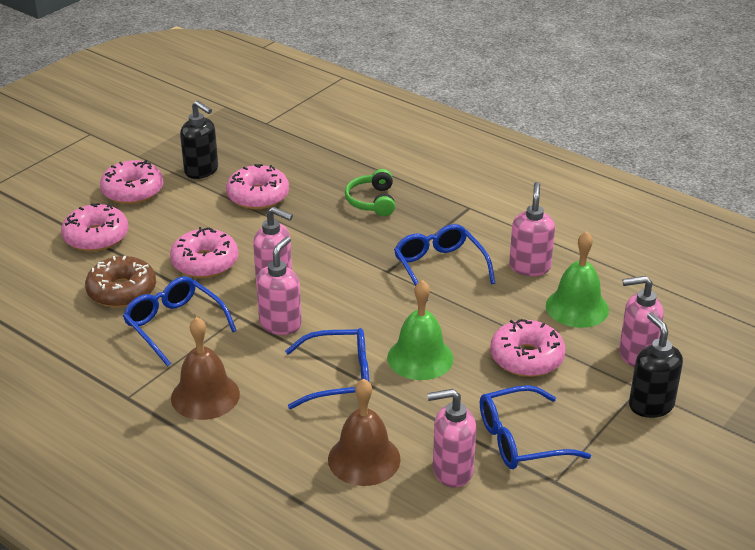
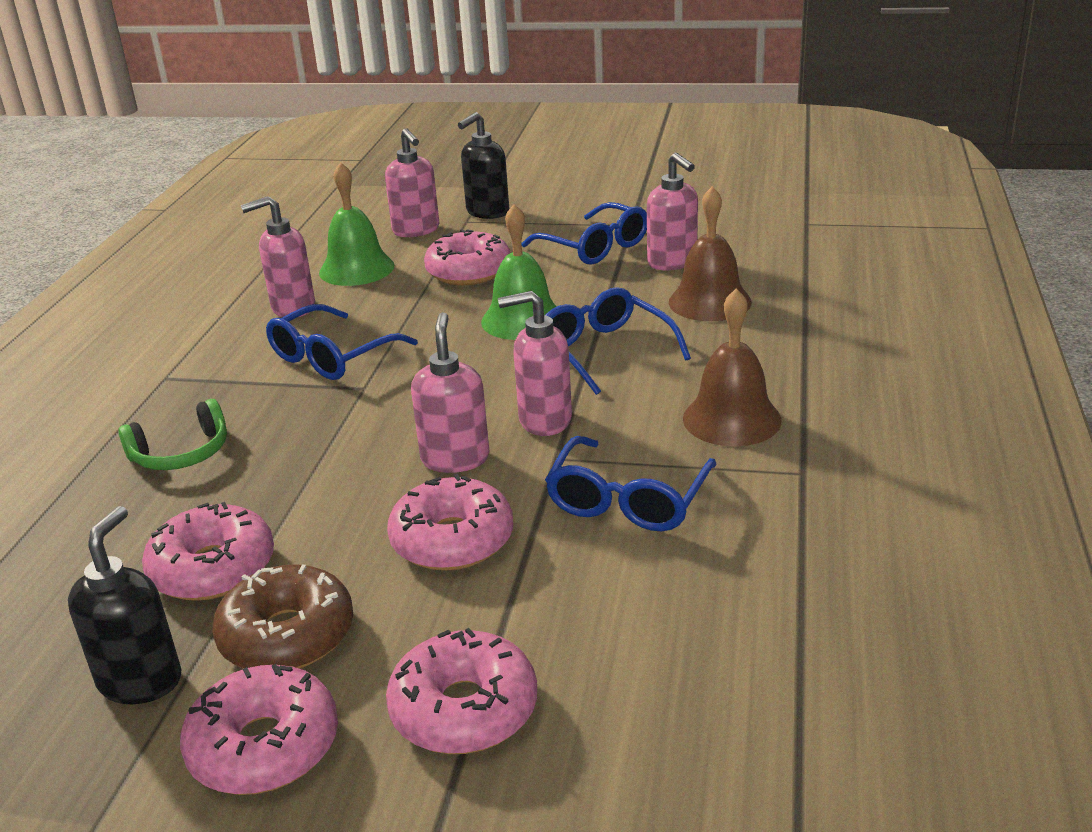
camera: 115 degrees left, 5 degrees down
(122, 291) = (596, 590): brown donut -> brown donut (287, 635)

